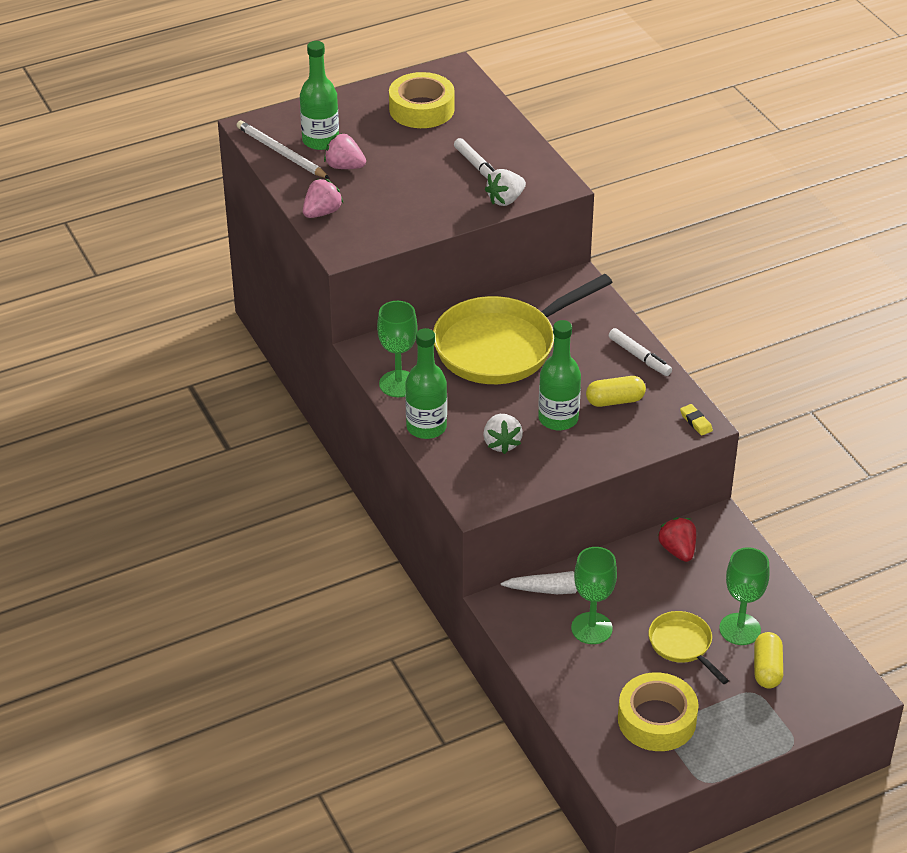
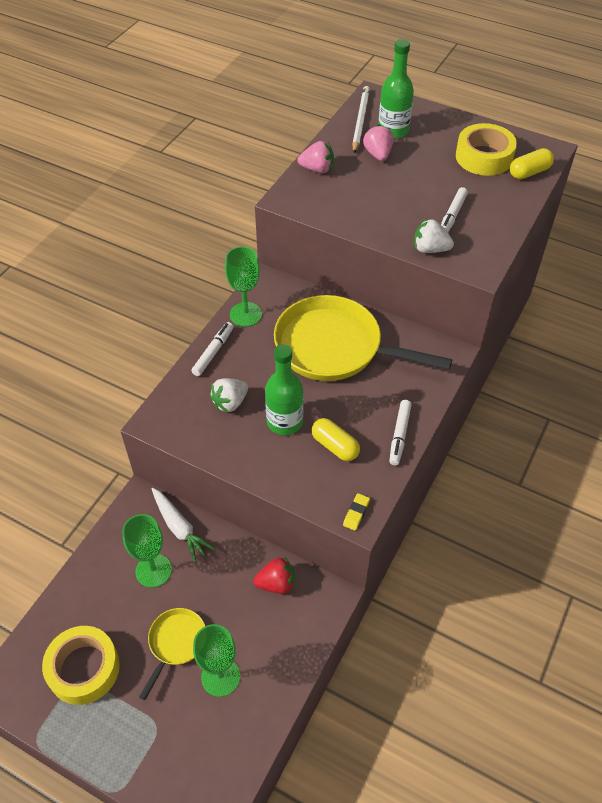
camera: 55 degrees right, 10 degrees up
(426, 427) = (213, 352): green bottle -> white marker
(677, 550) = (276, 583): red strawberry -> red strawberry turned 45 degrees clockwise
(767, 669) = (189, 723): yellow capsule -> yellow capsule (529, 172)

